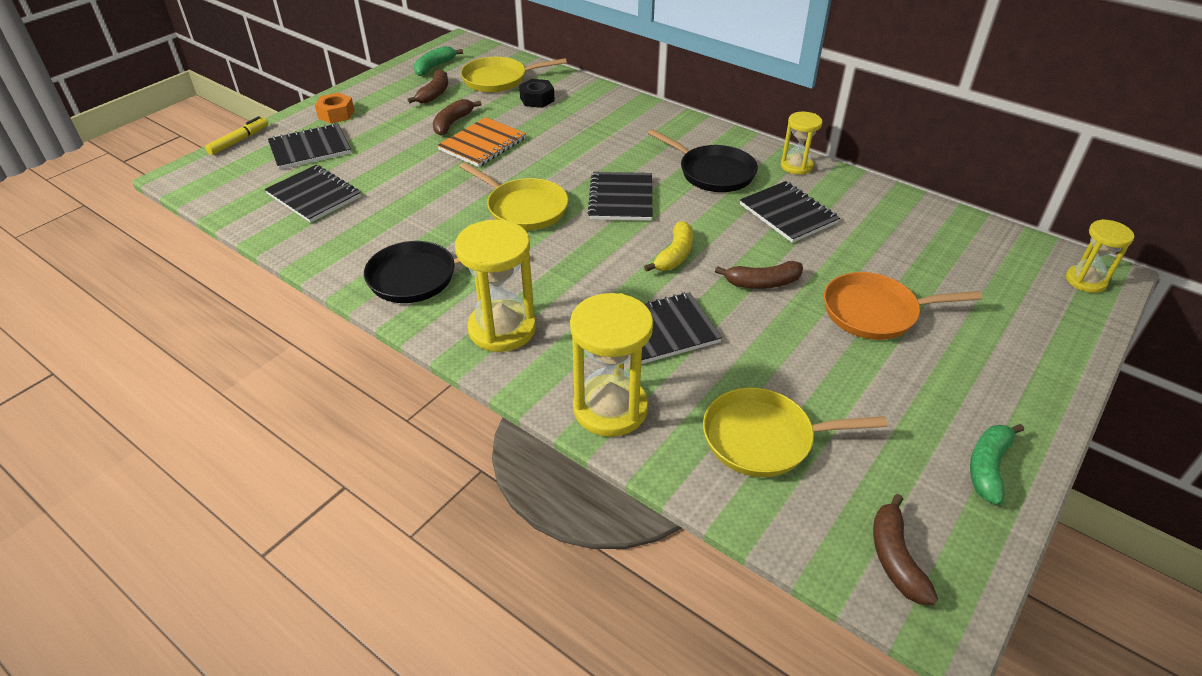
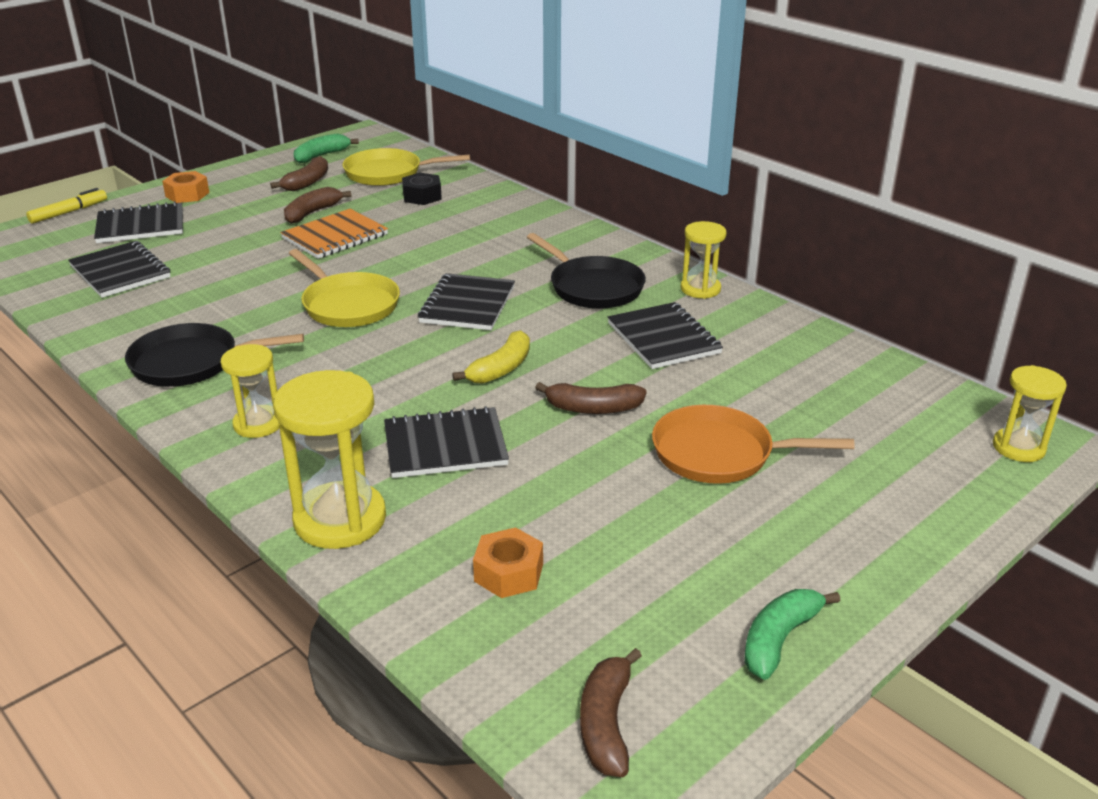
camera: 10 degrees right, 10 degrees down
(502, 329) = (258, 424): yellow hourglass -> yellow hourglass, size x0.60
(764, 438) = (508, 573): yellow pan -> orange nut

